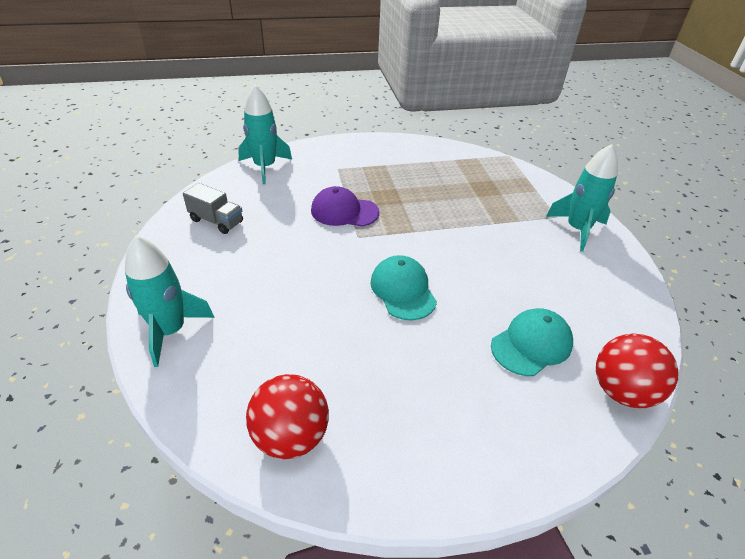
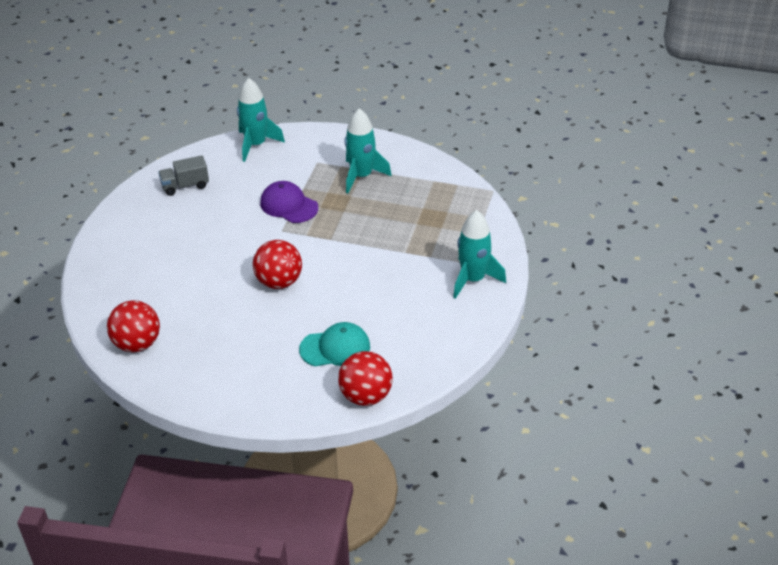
camera: 30 degrees right, 0 degrees up
(170, 331) = (107, 259): turquoise rocket -> turquoise rocket (361, 176)
(216, 221) = (185, 186): grey truck -> grey truck turned 105 degrees clockwise
(403, 290) = (279, 282): turquoise cap -> red ball

